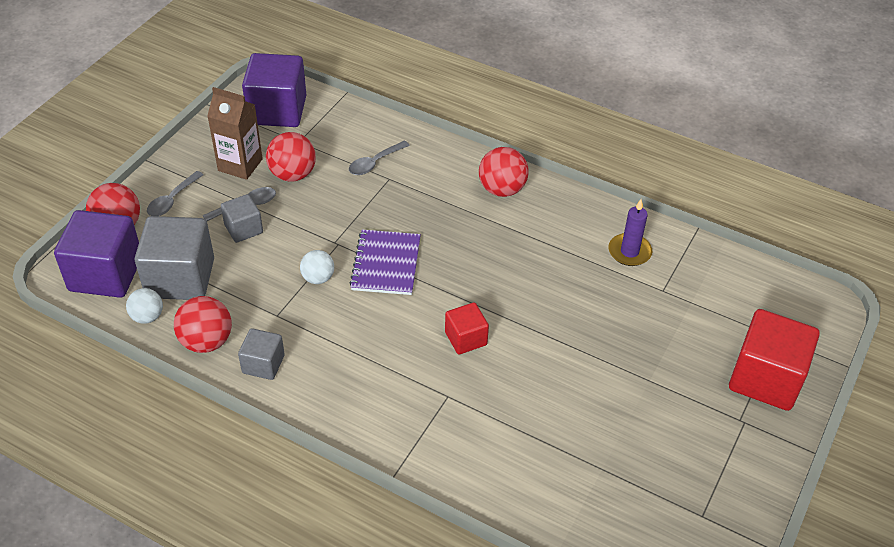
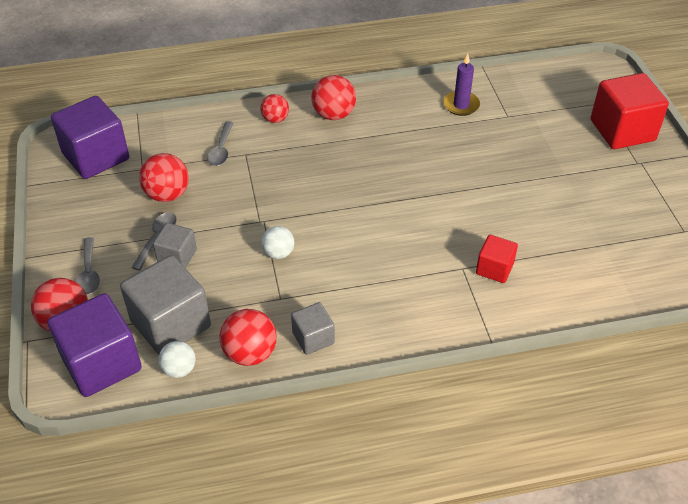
camera: 40 degrees left, 0 degrees up
(240, 165) = (115, 213): brown carton -> none
(386, 264) = (315, 212): purple notebook -> none
(448, 163) = (275, 119): none -> red ball
(466, 338) = (428, 224): red cube -> red cube (494, 269)

